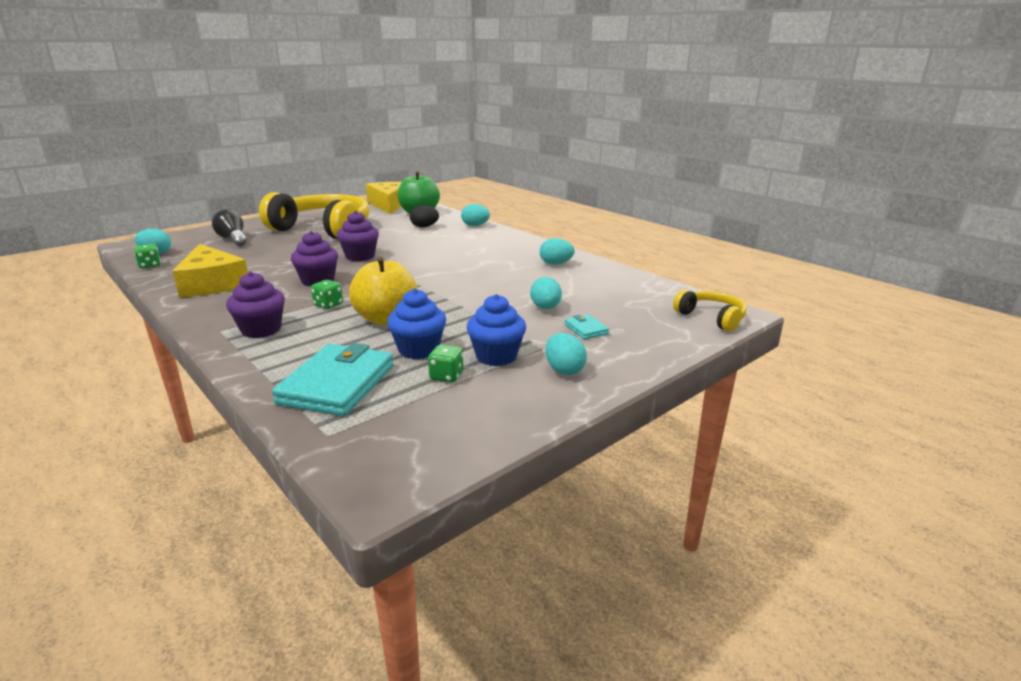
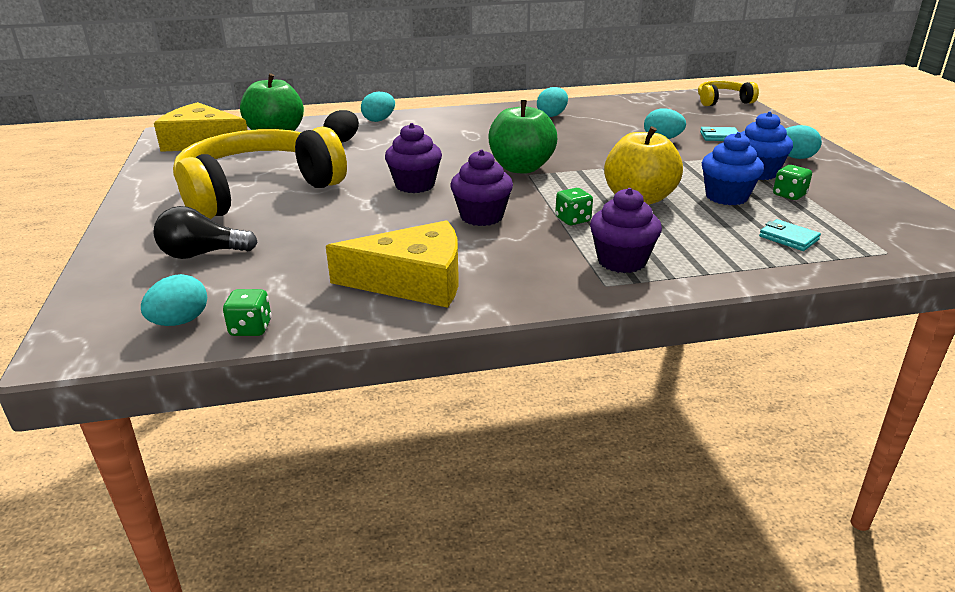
camera: 60 degrees left, 5 degrees up
(337, 384) = (788, 238): turquoise wallet -> turquoise wallet, size x0.45
(419, 275) = (521, 168): none -> green apple

